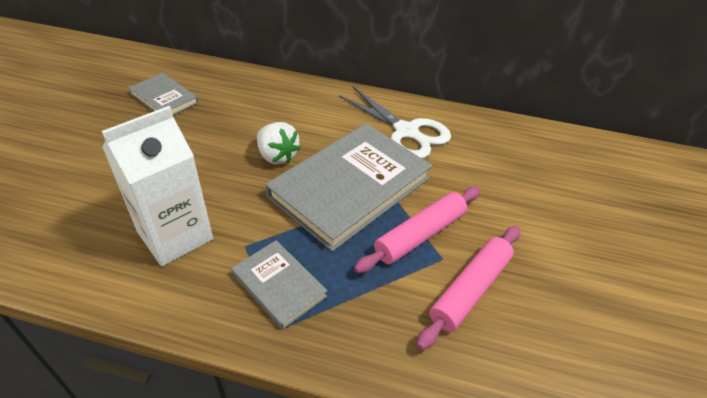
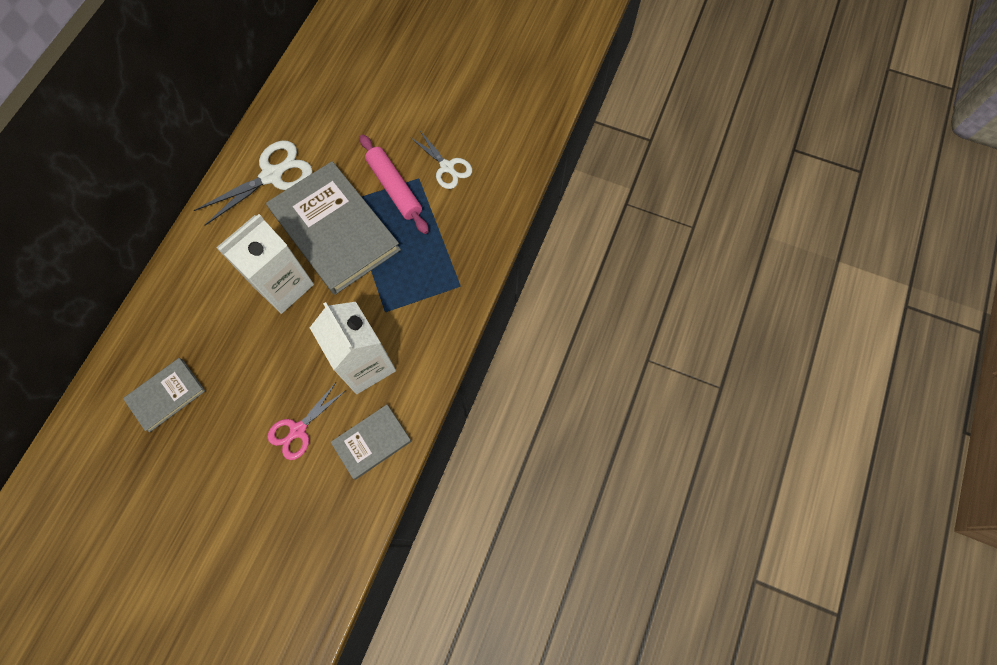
camera: 80 degrees left, 25 degrees up
(105, 188) = (298, 430): none -> pink scissors
(277, 156) = (283, 285): white strawberry -> white carton
(279, 285) = (425, 287): grey book -> grey book (372, 442)
(470, 290) = (447, 167): pink rolling pin -> white scissors

